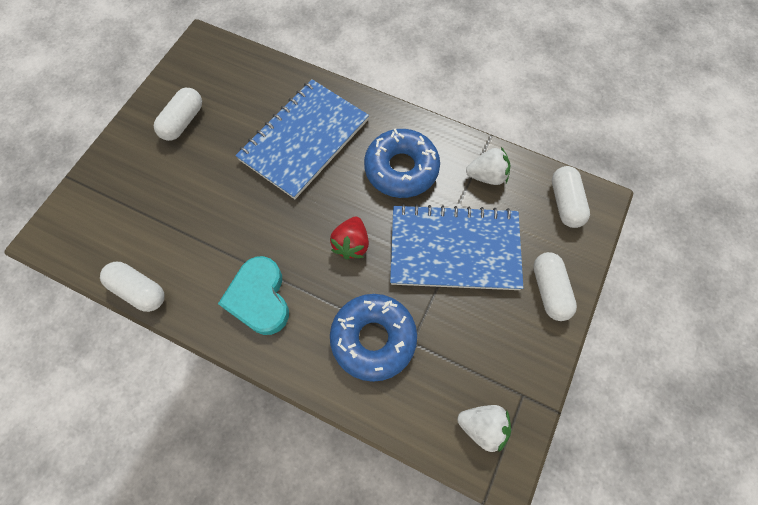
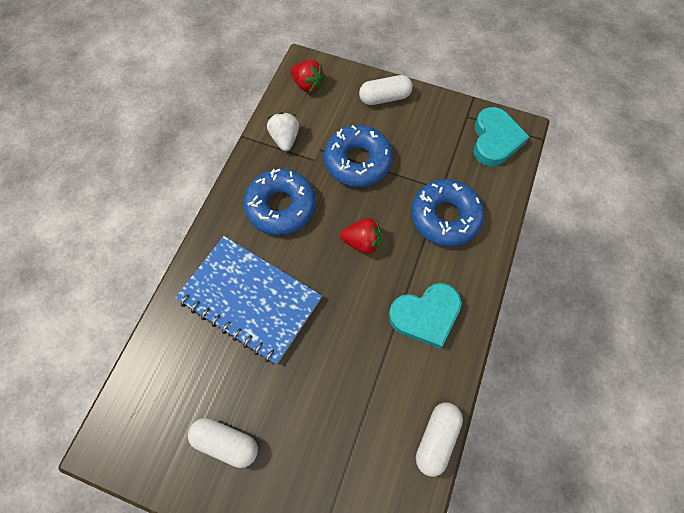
camera: 95 degrees left, 0 degrees up
(454, 249) = (357, 161): blue notebook -> blue donut
(482, 426) = (494, 140): white strawberry -> turquoise heart
(565, 203) = (307, 85): white capsule -> red strawberry

